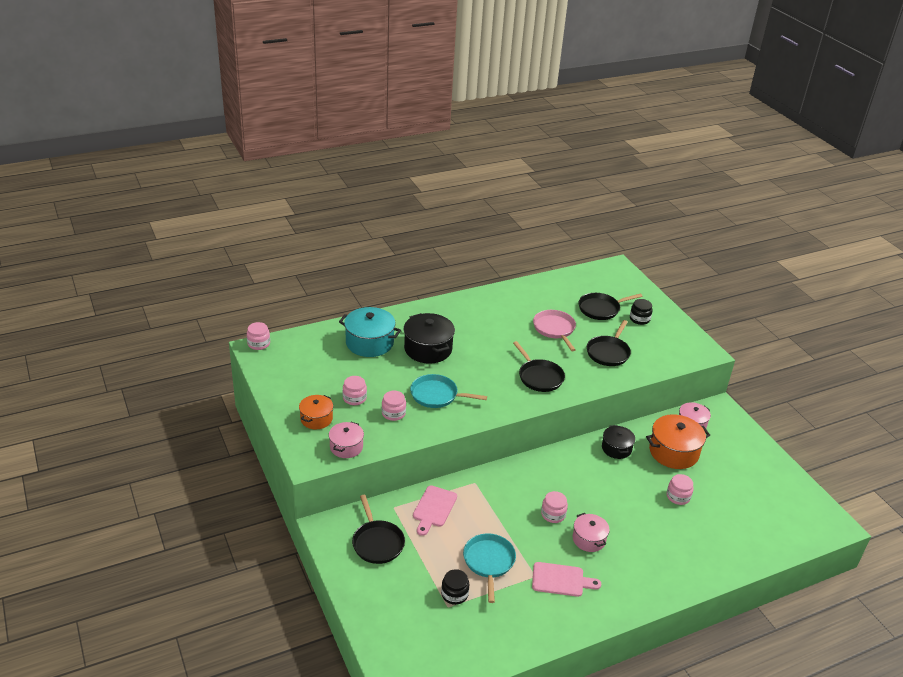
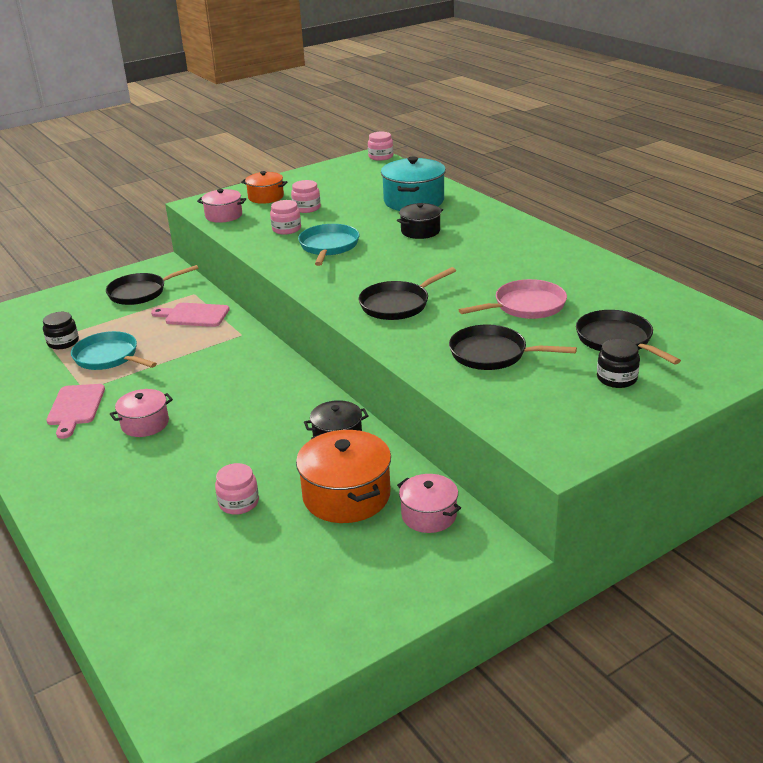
camera: 85 degrees right, 5 degrees down
(428, 349) = (420, 231): black pot -> black pot, size x0.61
(489, 562) = (109, 357): turquoise pan -> turquoise pan turned 135 degrees counterclockwise
(553, 514) = (190, 393): pink jar -> none

